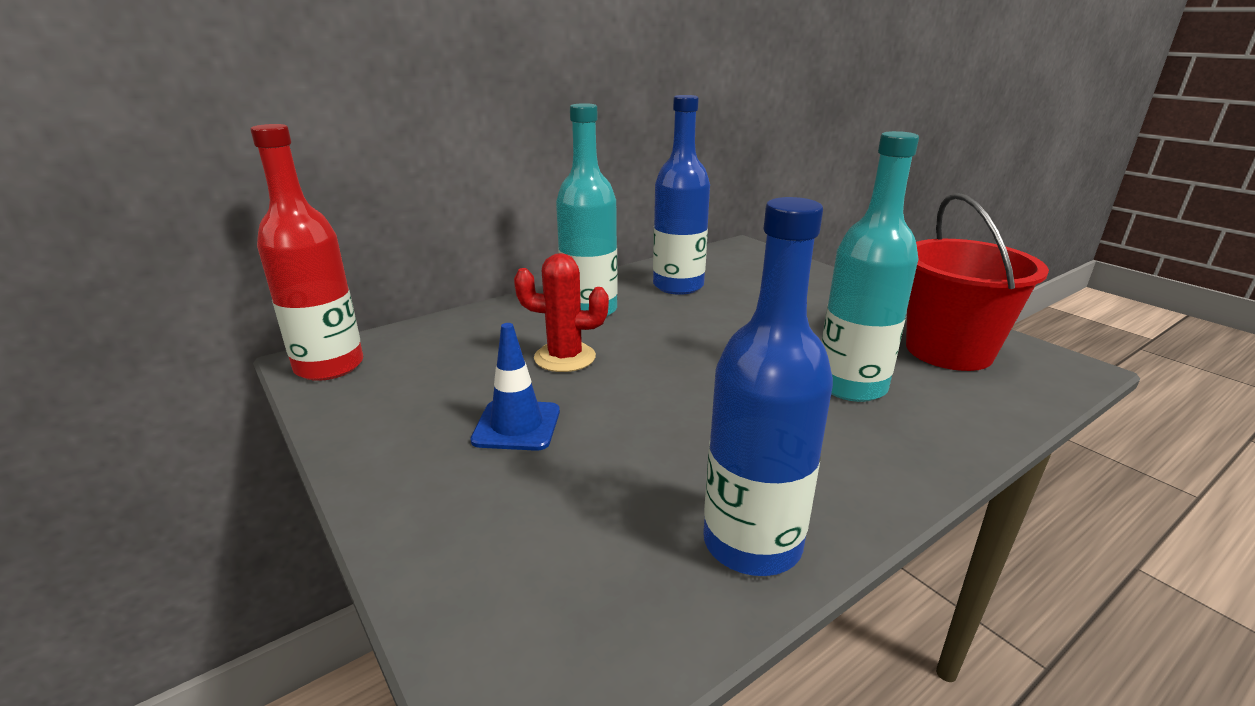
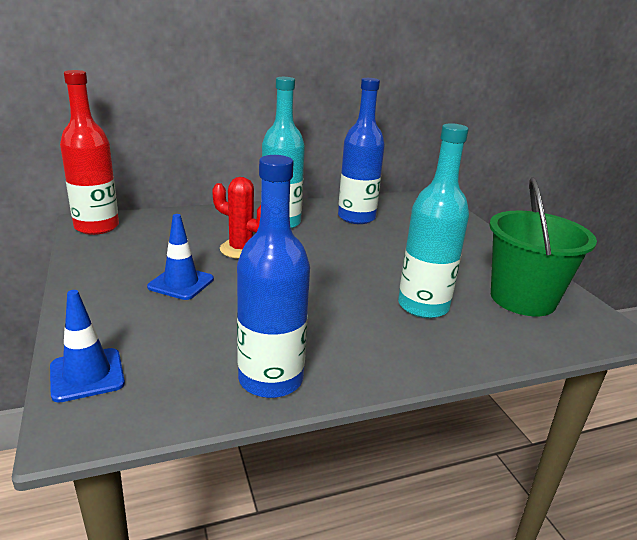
camera: 15 degrees right, 0 degrees up
(476, 617) = (87, 375): none -> blue traffic cone
(948, 351) = (522, 299): red bucket -> green bucket

